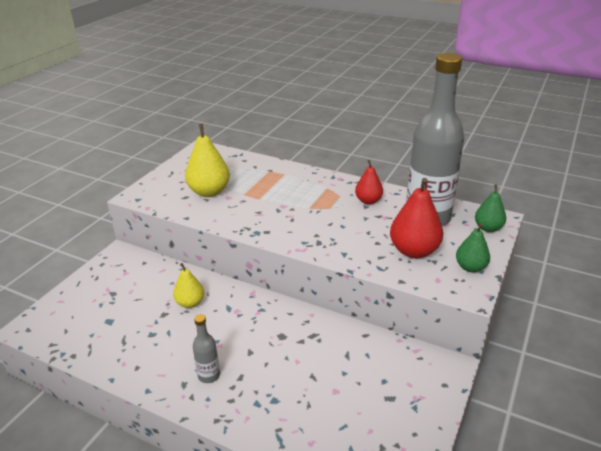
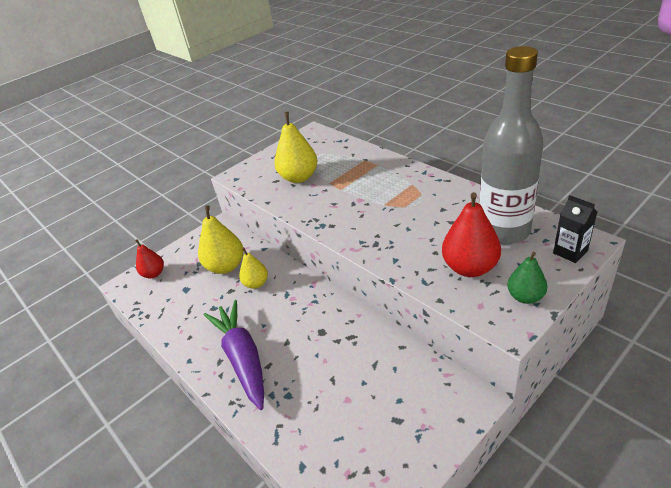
camera: 25 degrees right, 5 degrees up
(147, 291) = (226, 266): none -> yellow pear
(209, 375) = (242, 358): grey bottle -> purple carrot
(368, 201) = (448, 203): red pear -> red pear (154, 274)
(488, 228) = (570, 252): green pear -> black carton

